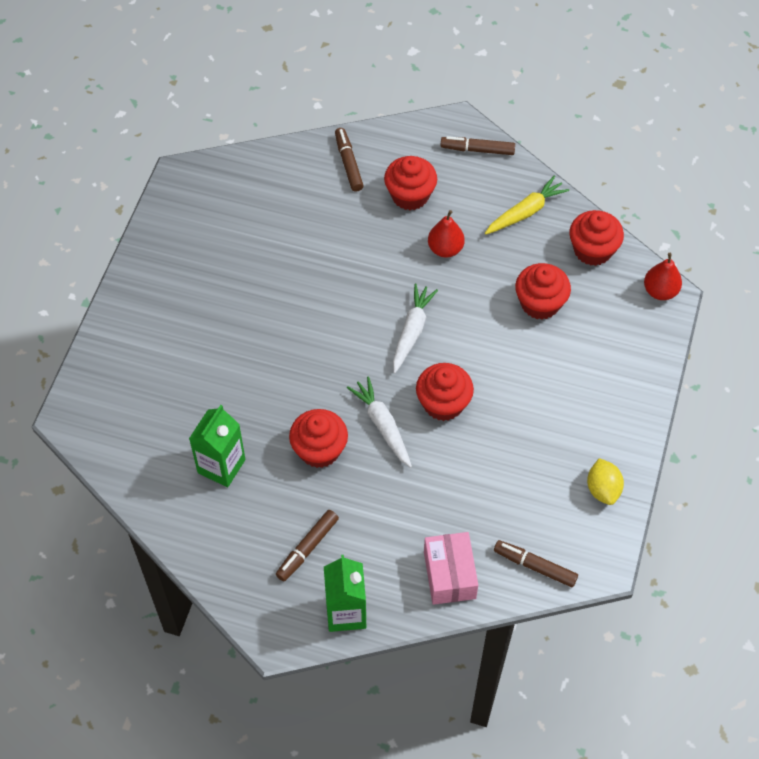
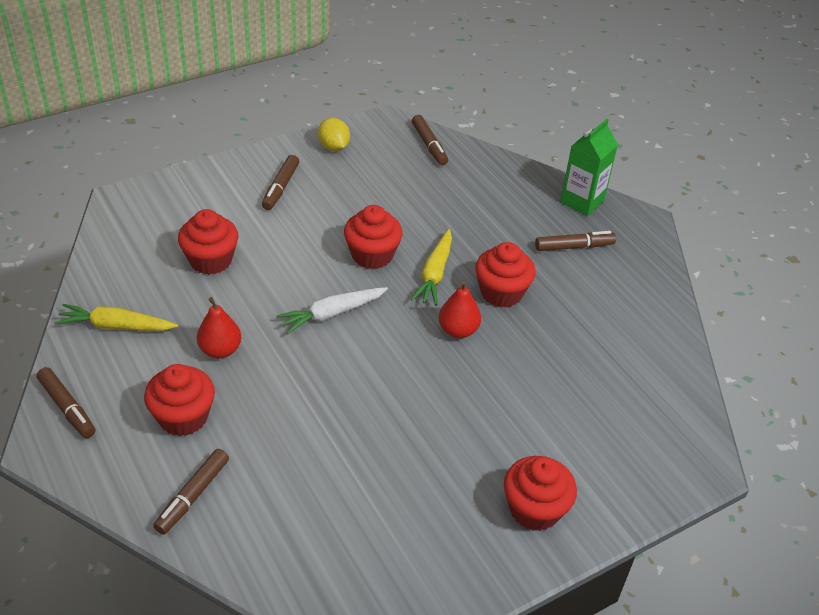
camera: 140 degrees left, 15 degrees down
(221, 466) = (593, 335): green carton -> none
(382, 425) = (434, 274): white carrot -> yellow carrot
(449, 575) = (489, 175): pink box -> none
(583, 408) = (280, 187): none -> brown marker
(592, 250) = (116, 262): red cupcake -> red cupcake (534, 509)
(603, 489) = (334, 147): yellow lemon -> yellow lemon turned 60 degrees counterclockwise
(660, 291) = (119, 206): red pear -> red pear (458, 330)

